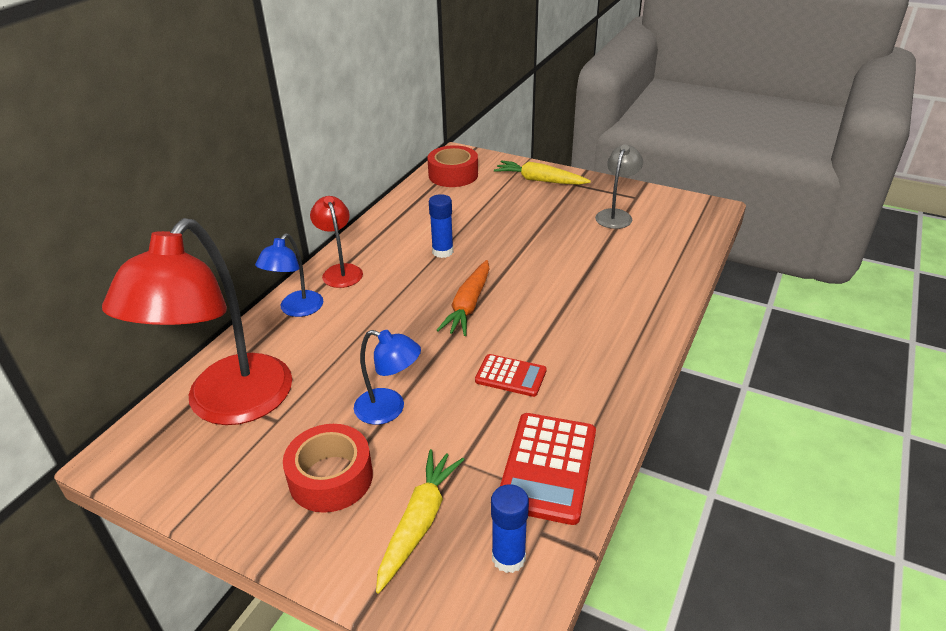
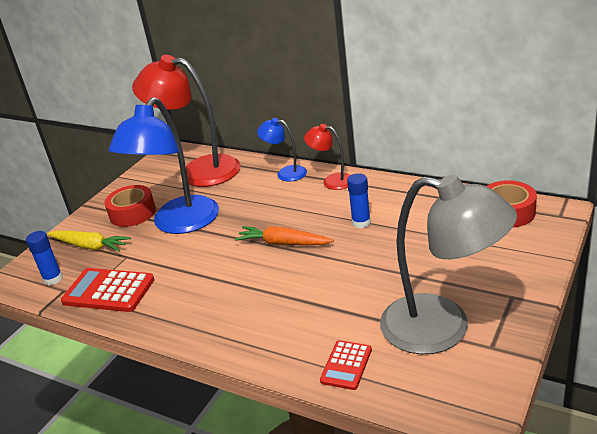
camera: 95 degrees right, 5 degrees down
(340, 271) = (332, 181): red lamp -> red lamp turned 135 degrees counterclockwise
(389, 409) = (179, 224): blue lamp -> blue lamp, size x2.07
(510, 376) = (197, 270): red calculator -> red calculator (346, 365)
(539, 180) = (513, 269): yellow carrot -> none
(616, 215) = (443, 328): grey lamp -> grey lamp, size x2.07

